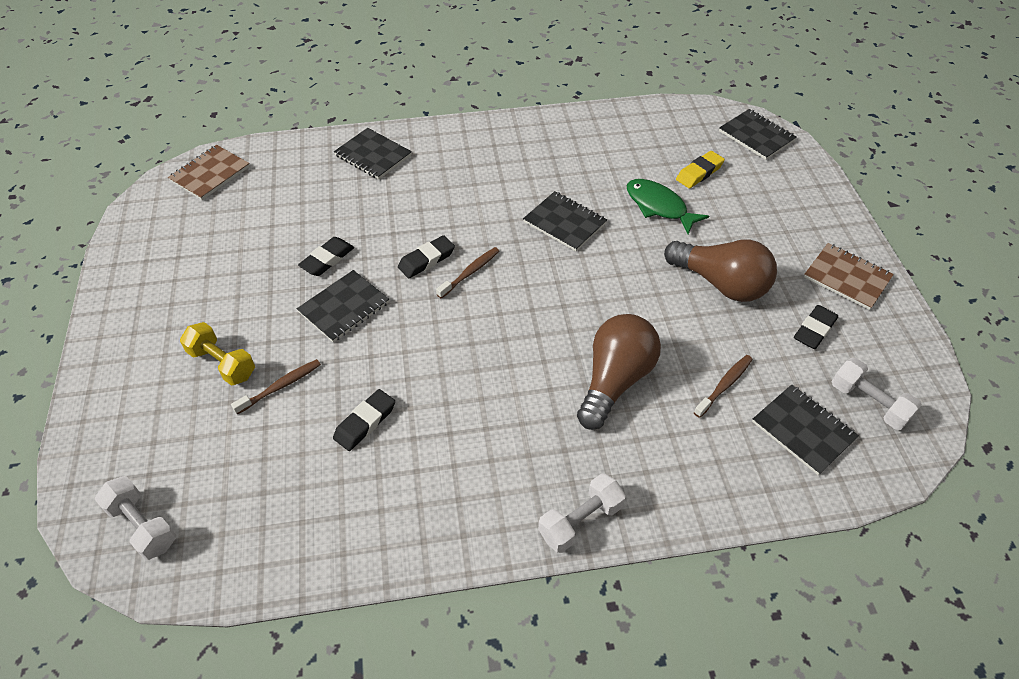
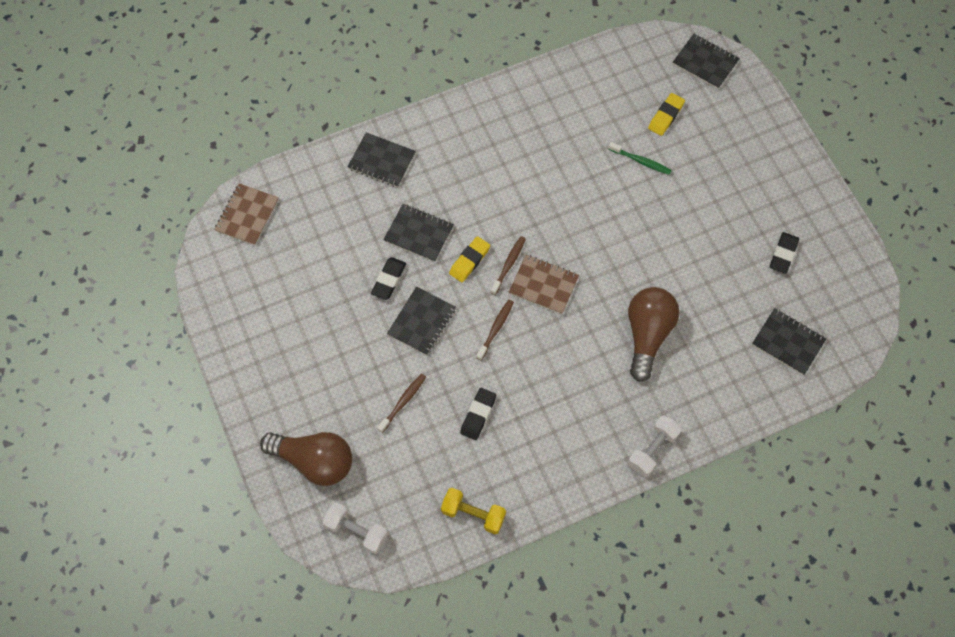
camera: 15 degrees left, 15 degrees up
(222, 363) = (349, 394): yellow dumbbell -> yellow dumbbell (473, 514)
(426, 260) = (469, 261): black eraser -> yellow eraser
(565, 223) = (569, 196): black notebook -> black notebook (419, 233)
(659, 206) = (641, 161): green fish -> green toothbrush
(721, 283) = (706, 228): brown light bulb -> brown light bulb (314, 461)
(724, 385) = (726, 319): brown toothbrush -> brown toothbrush (495, 329)
(847, 277) = (800, 199): brown notebook -> brown notebook (543, 285)
(868, 403) = (830, 308): white dumbbell -> none

